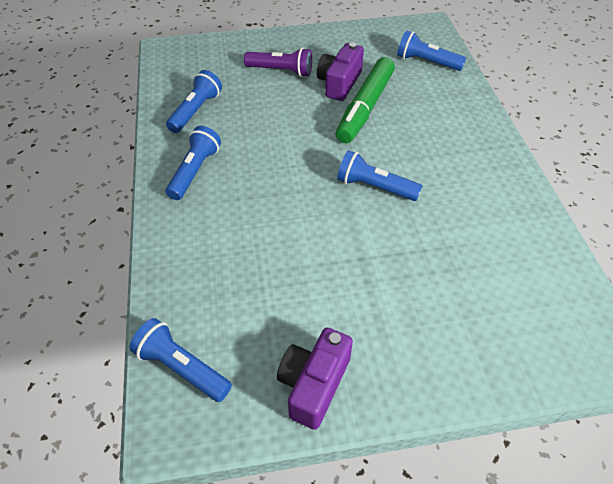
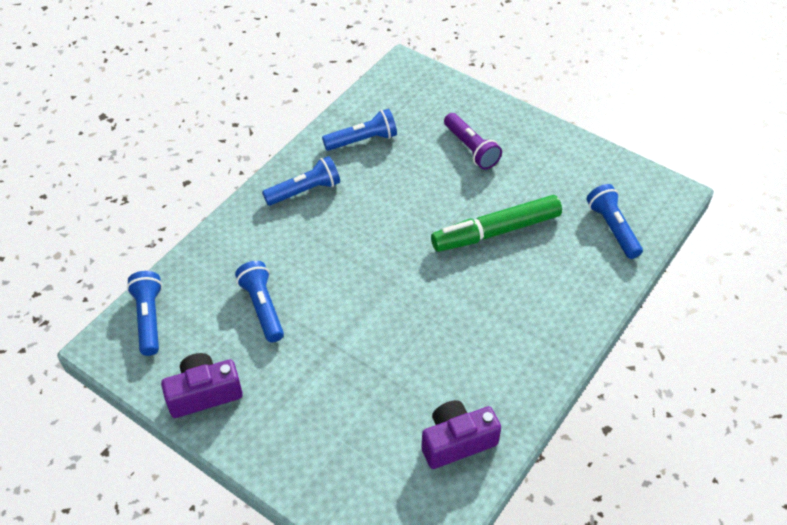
camera: 45 degrees right, 0 degrees up
(339, 83) = (504, 194): purple camera -> purple camera (457, 442)
(375, 187) = (412, 302): blue flashlight -> blue flashlight (262, 307)

